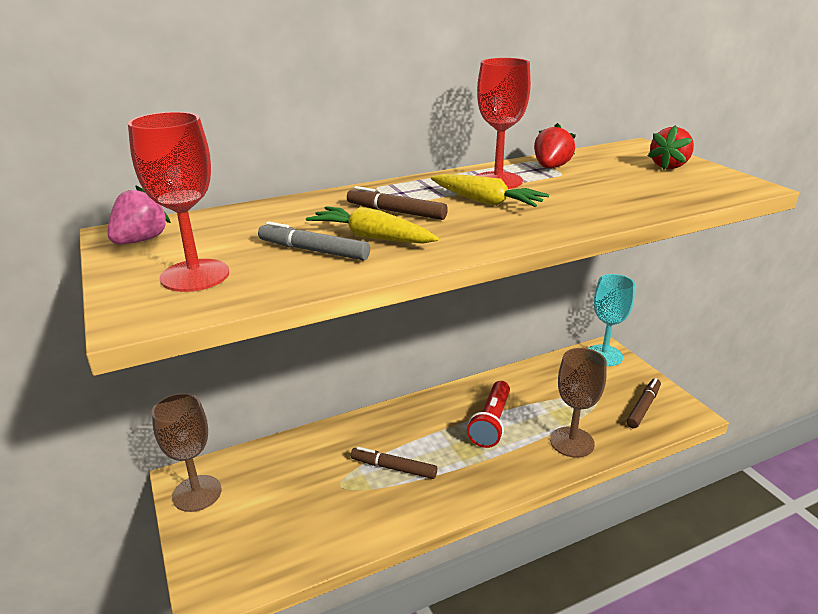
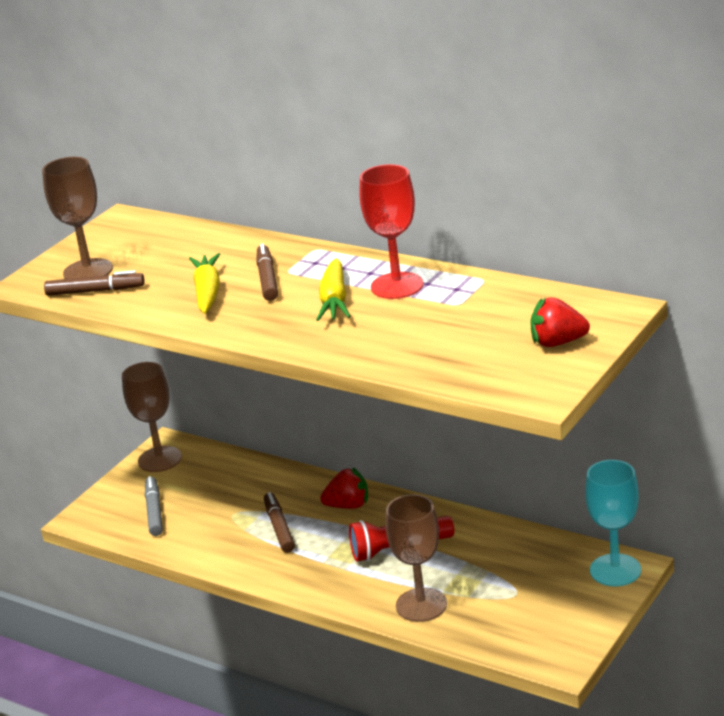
camera: 60 degrees right, 0 degrees up
(141, 240) = (117, 230): pink strawberry -> none
(195, 275) = (88, 271): red goblet -> brown goblet
(313, 250) = (163, 285): grey marker -> grey marker (154, 511)
(551, 167) = (471, 293): red strawberry -> red strawberry (348, 505)
(643, 407) = (536, 629): brown marker -> brown marker (95, 291)

